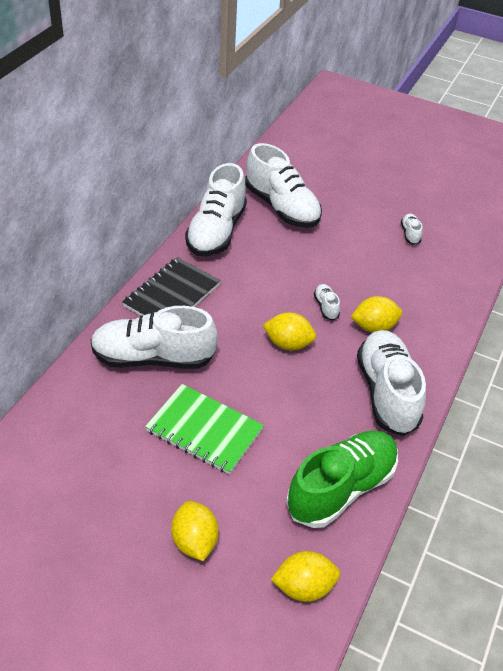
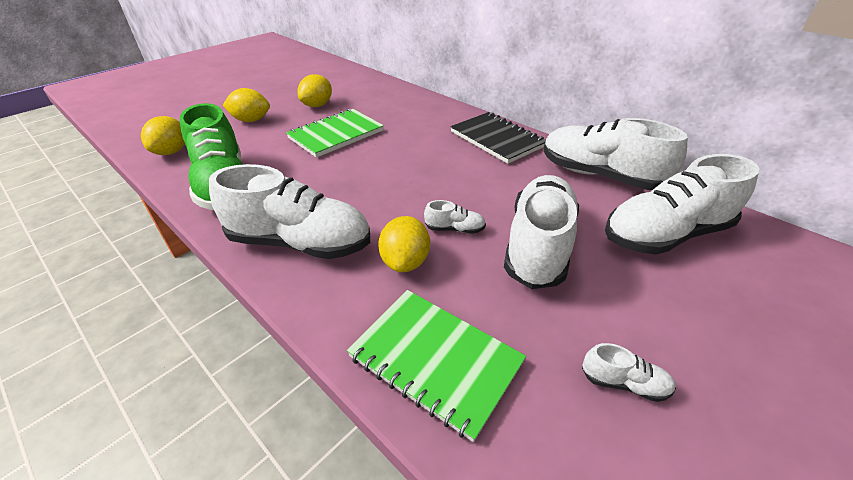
camera: 110 degrees right, 5 degrees down
(153, 358) = (423, 124): white shoe -> white shoe (538, 245)
(288, 344) = (407, 190): yellow lemon -> yellow lemon (317, 105)
(439, 300) = (435, 360): none -> green notebook

